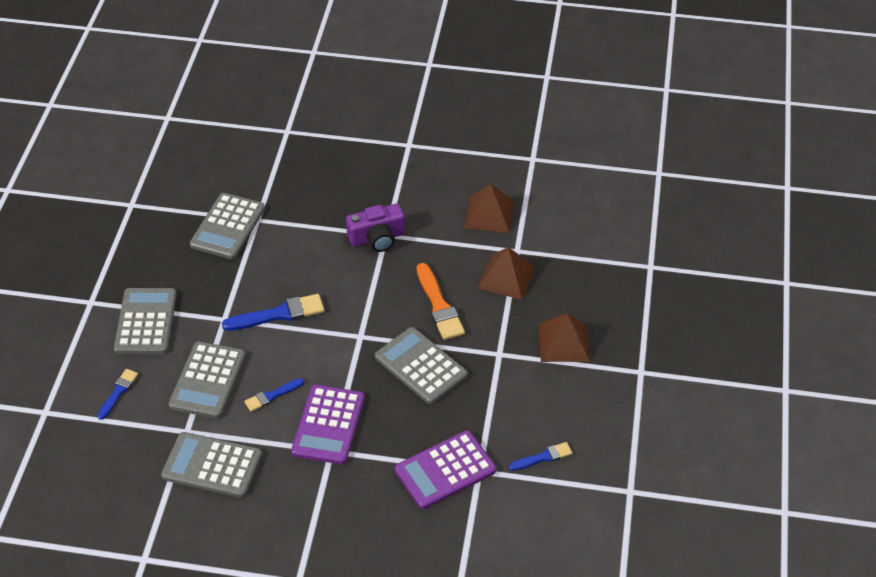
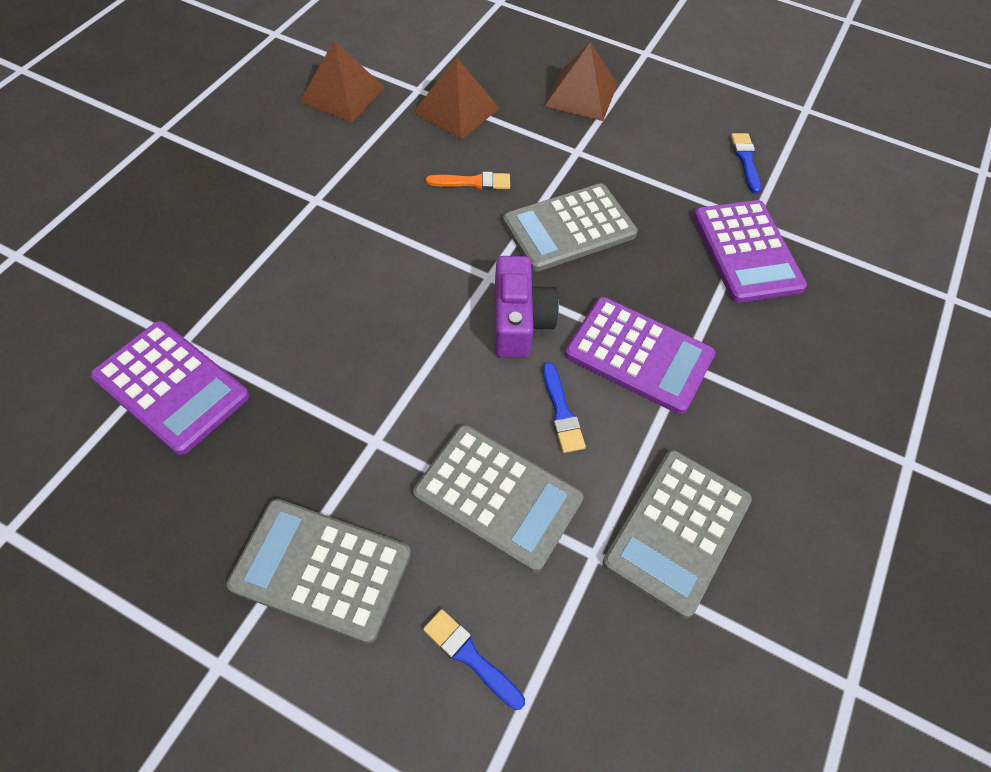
camera: 75 degrees left, 10 degrees up
(228, 227) = (171, 387): grey calculator -> purple calculator
(278, 314) = (402, 363): blue brush -> none
(377, 238) = (316, 210): purple camera -> purple camera (519, 321)
(439, 305) = (473, 182): orange brush -> orange brush, size x0.59

